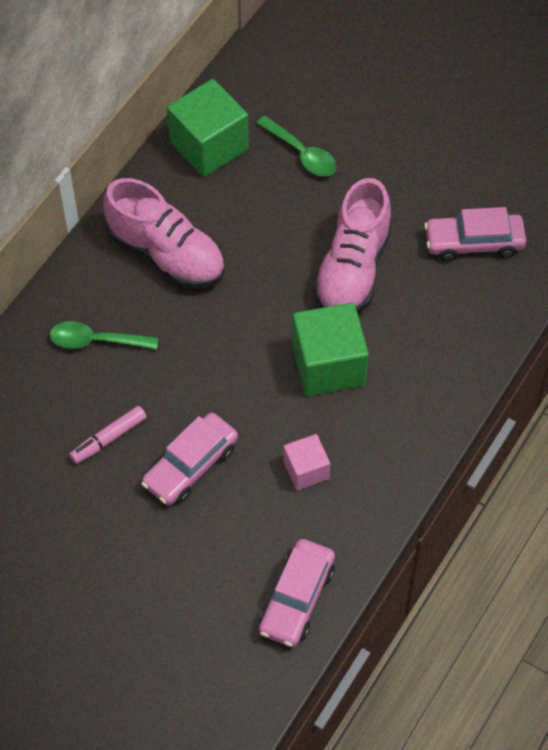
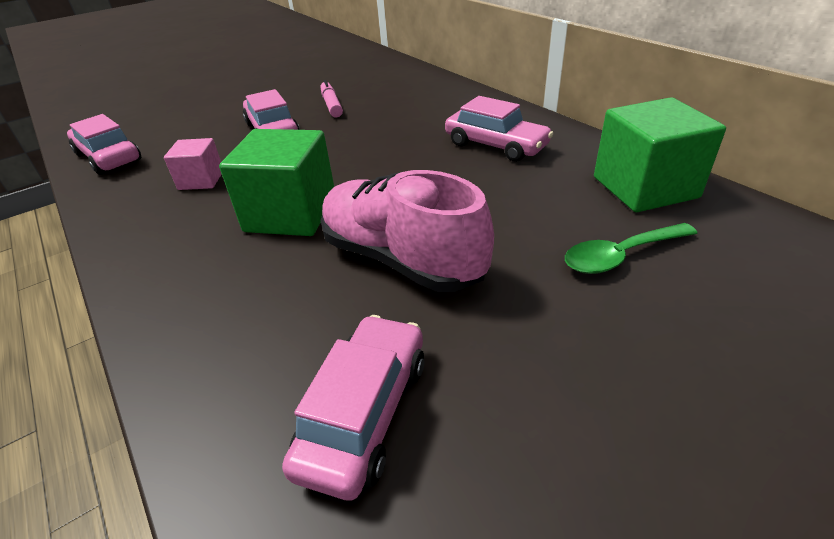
camera: 115 degrees right, 20 degrees down
(96, 341) = (423, 108): green spoon -> none
(166, 254) = (496, 145): pink shoe -> pink car

